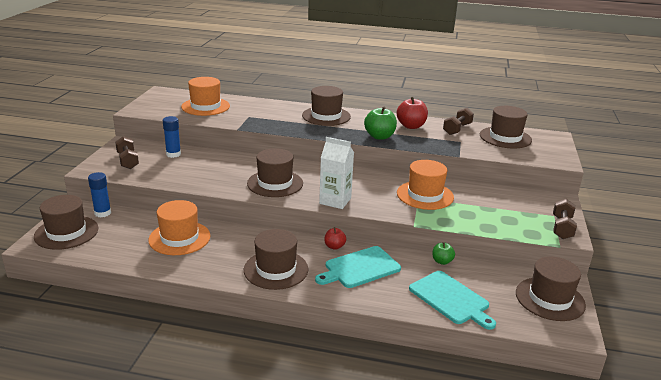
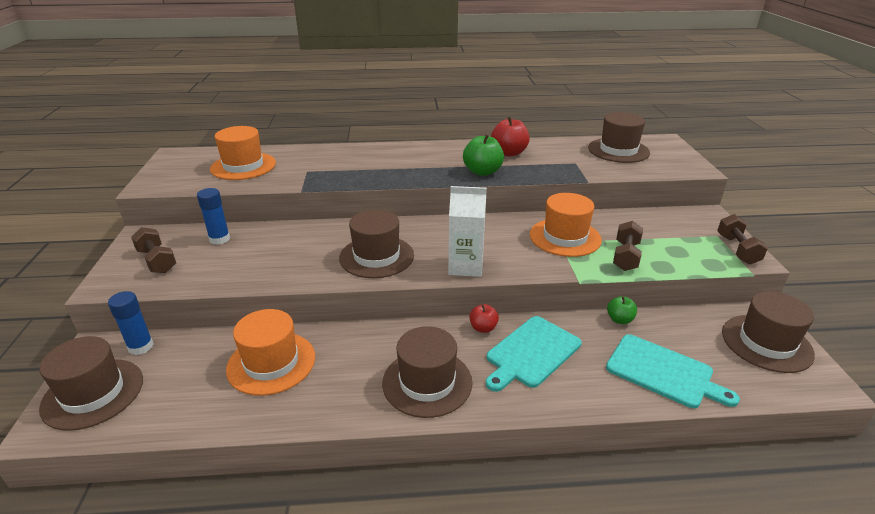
camera: 15 degrees left, 5 degrees up
(326, 116) = (403, 155): brown hat -> none
(457, 129) = (561, 148): brown dumbbell -> brown dumbbell (625, 256)

